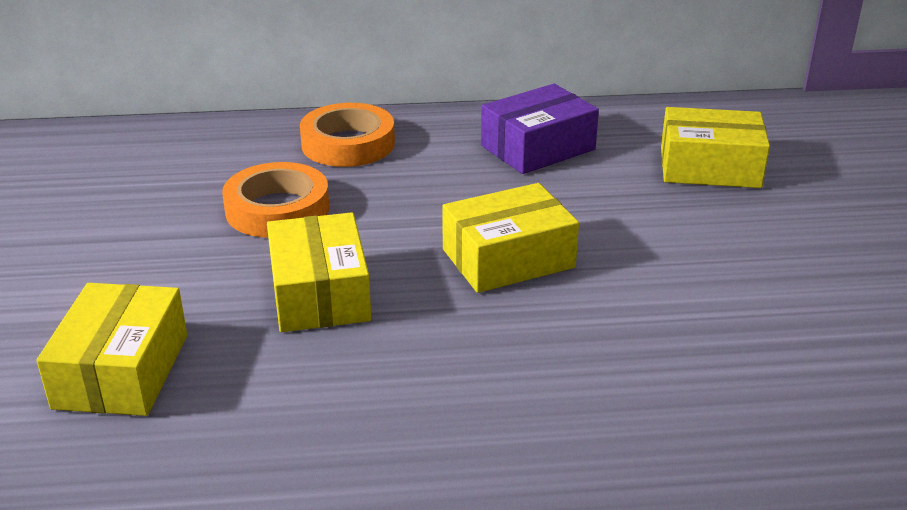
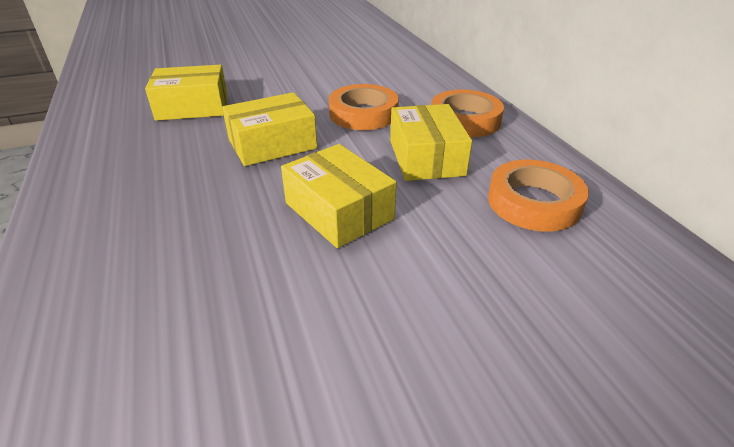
camera: 75 degrees right, 5 degrees up
(537, 148) = (534, 202): purple box -> orange tape
(709, 167) = (600, 334): yellow box -> yellow box (426, 157)

